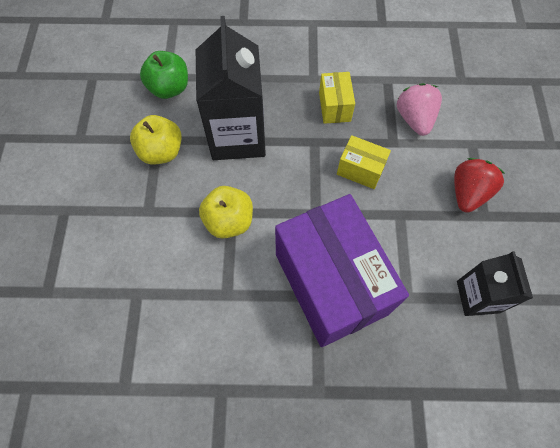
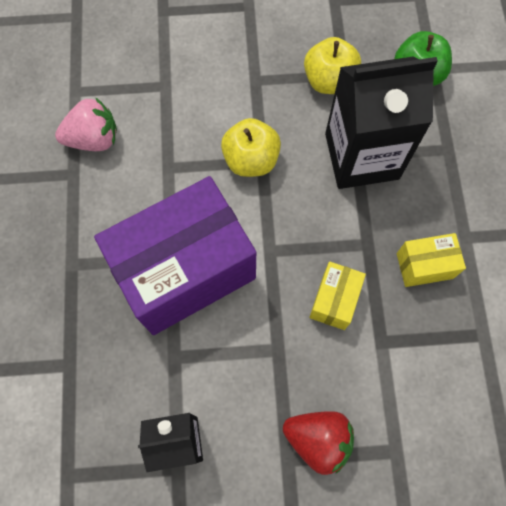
camera: 85 degrees right, 5 degrees up
(414, 119) = (423, 371): pink strawberry -> pink strawberry (94, 139)

